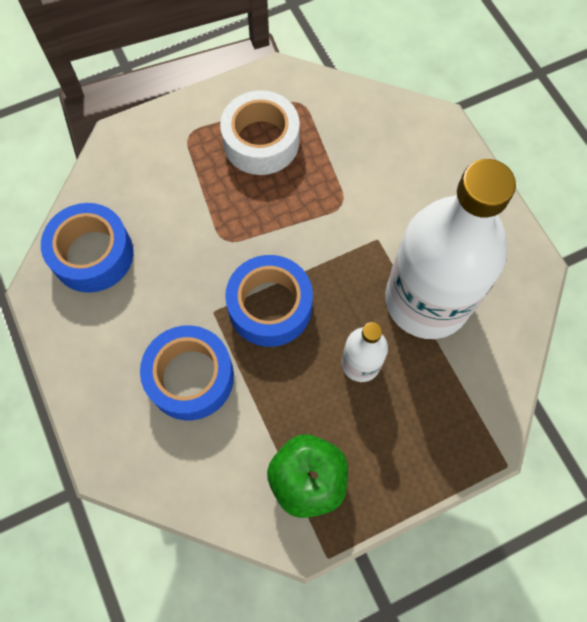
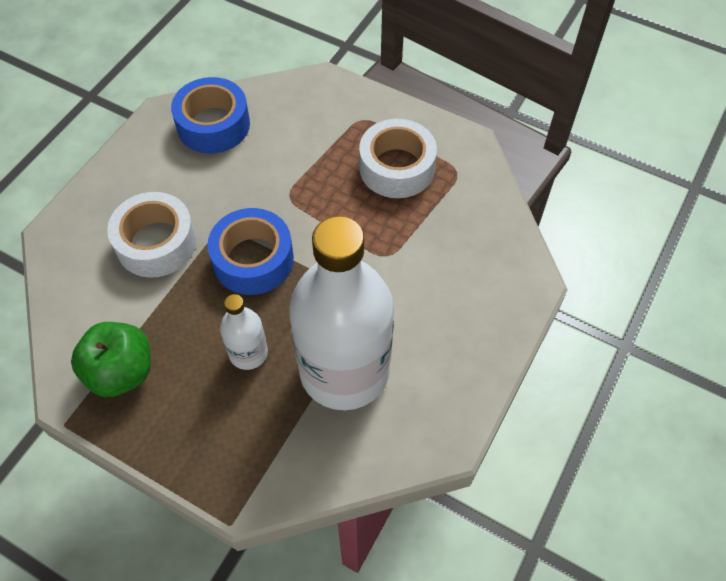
camera: 55 degrees right, 10 degrees down
(190, 377) = (156, 243): blue tape -> white tape

